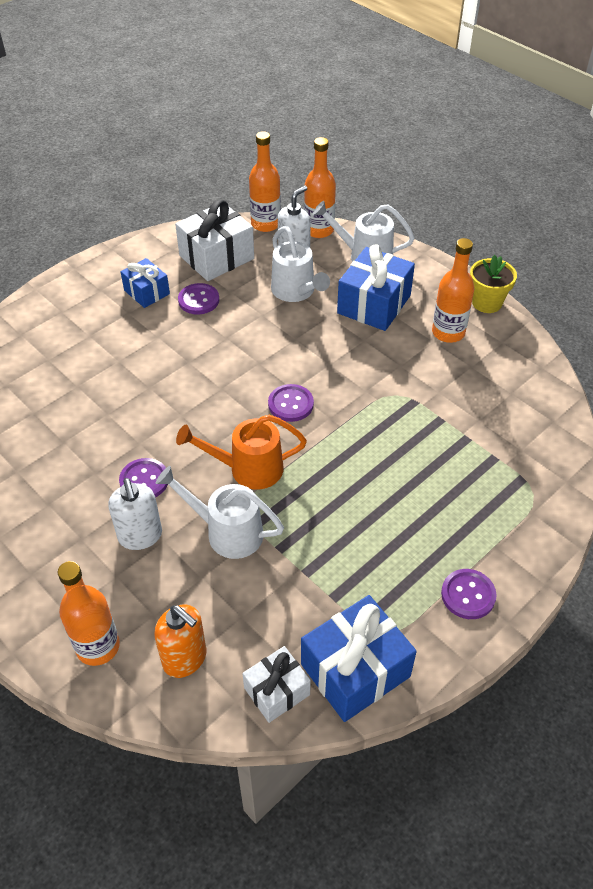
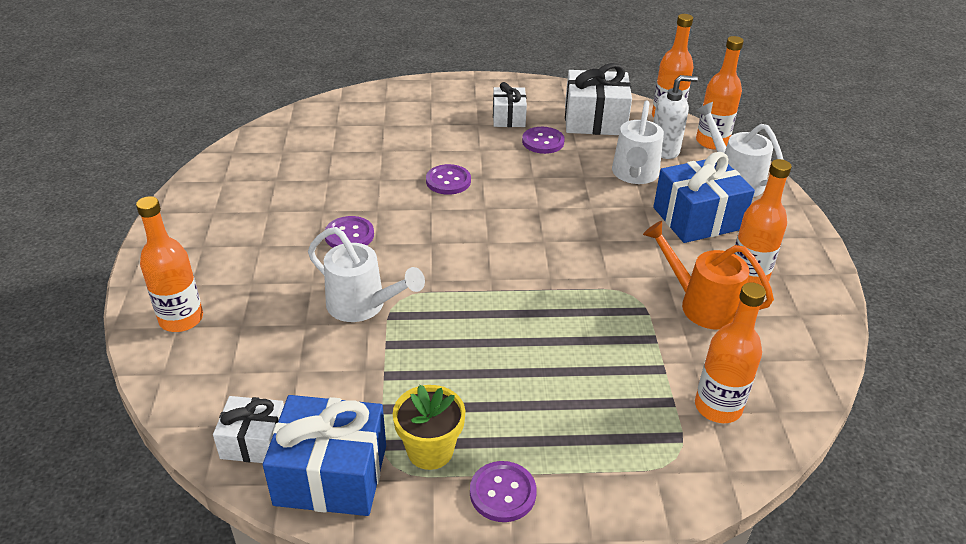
camera: 40 degrees right, 10 degrees down
(140, 536) = (300, 269): white soap dispenser -> none
(147, 292) = (508, 118): blue gift -> white gift
(185, 658) = (223, 369): orange soap dispenser -> none
(226, 532) = (363, 306): white watering can -> white watering can turned 150 degrees clockwise
(248, 469) = (434, 274): orange watering can -> orange watering can (701, 304)
(290, 404) = (528, 250): purple button -> purple button (448, 181)
(487, 303) = (822, 274): yellow flower pot -> yellow flower pot (430, 450)
(522, 442) = (718, 407): none -> orange bottle

